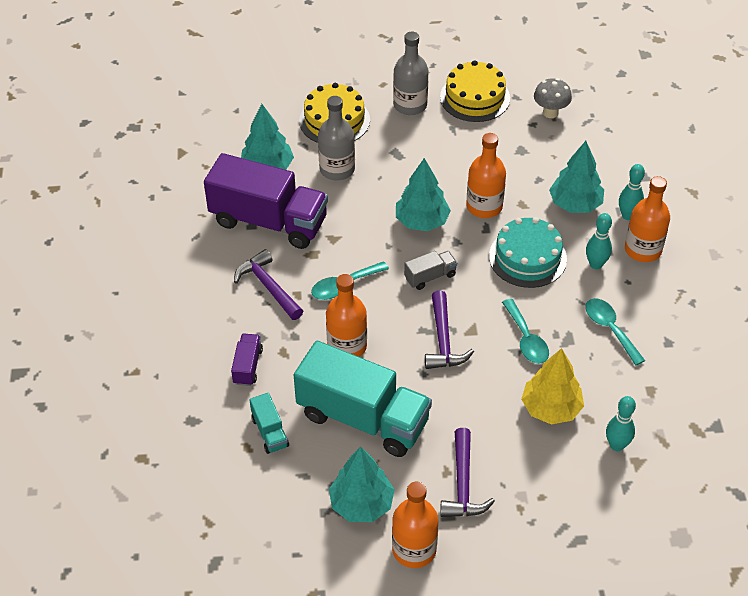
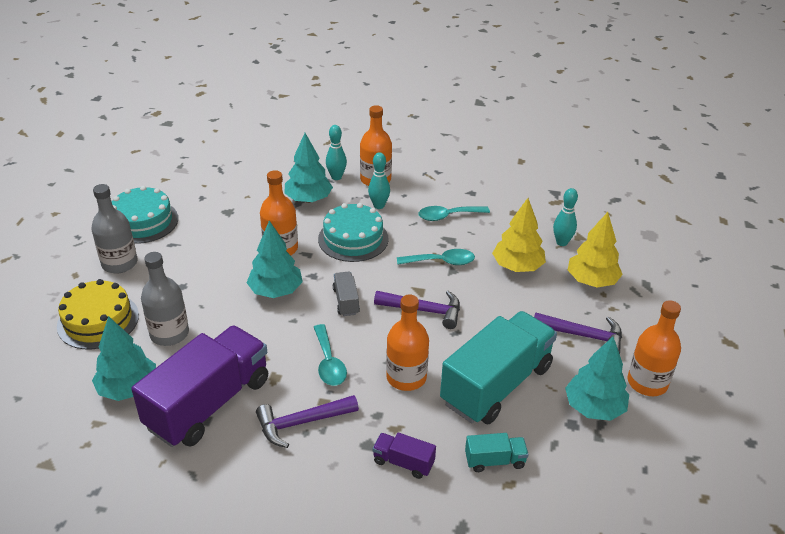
camera: 75 degrees left, 10 degrees down
(475, 97) = (143, 221): yellow cake -> turquoise cake
(550, 112) = (195, 185): grey mushroom -> none
(559, 483) = (591, 281): none -> yellow tree

